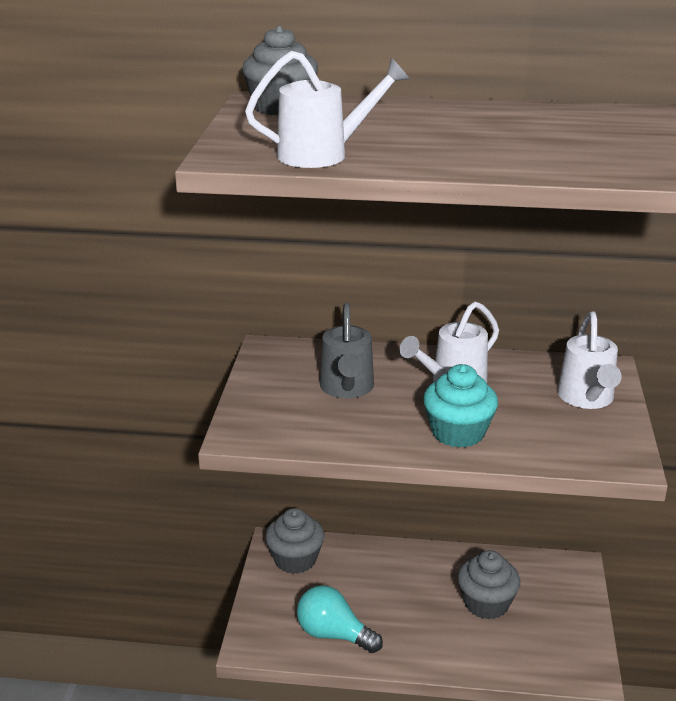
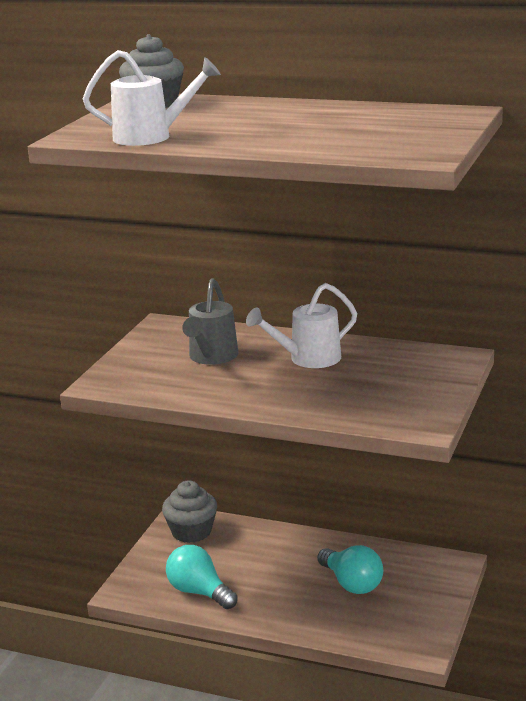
camera: 15 degrees right, 5 degrees down
(458, 432) = (287, 395): turquoise cupcake -> none
(486, 603) = (351, 583): grey cupcake -> turquoise light bulb
(587, 399) = (423, 378): white watering can -> none

